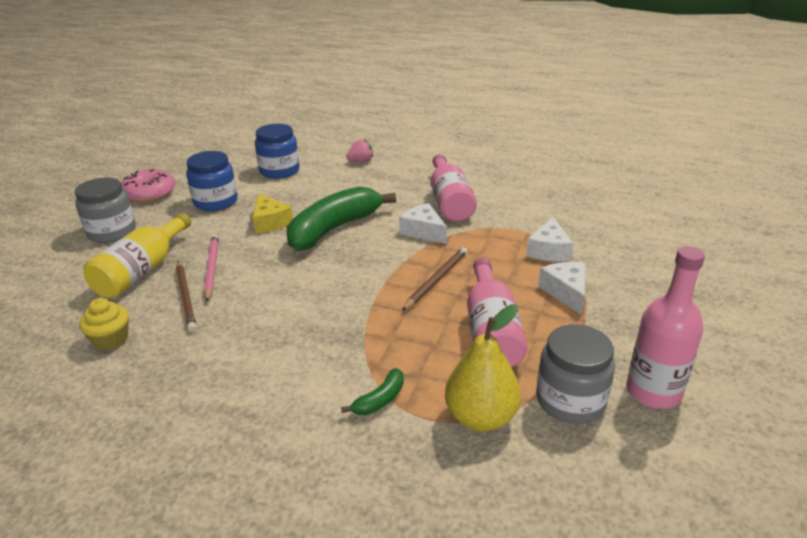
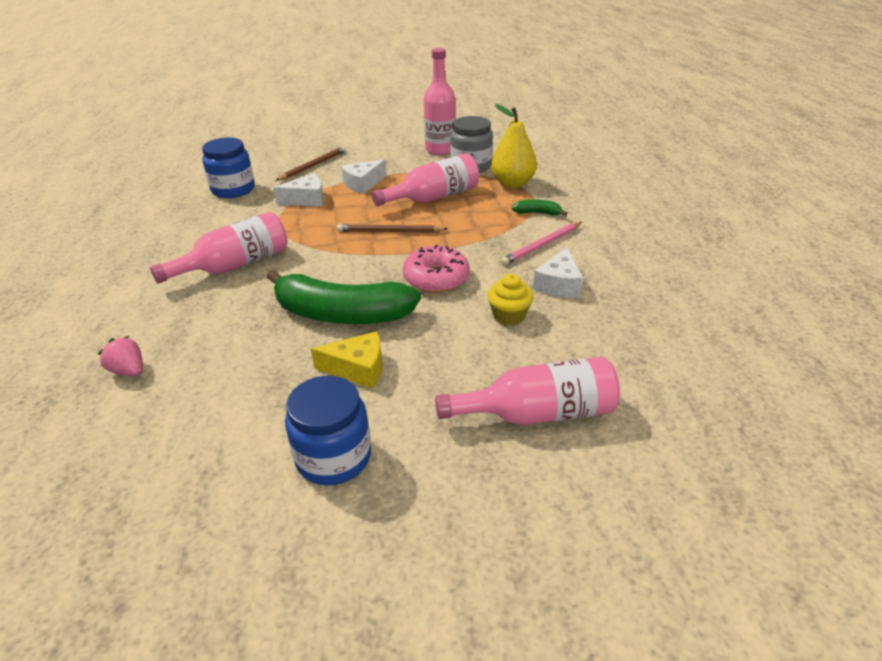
camera: 120 degrees left, 5 degrees up
(111, 339) = (637, 357): yellow cupcake -> yellow cupcake (509, 315)
(112, 232) = (495, 521): grey jar -> none
(142, 270) = (537, 413): yellow bottle -> pink bottle
(149, 193) = (351, 577): pink donut -> pink donut (436, 278)
(186, 297) = (541, 348): brown pencil -> brown pencil (313, 166)
(211, 268) = (484, 360): pink pencil -> pink pencil (542, 245)
(270, 222) = (358, 369): yellow cheese -> yellow cheese turned 60 degrees clockwise
(279, 171) = (190, 444): blue jar -> blue jar (233, 189)
(423, 231) = (311, 260): white cheese -> white cheese (559, 284)

